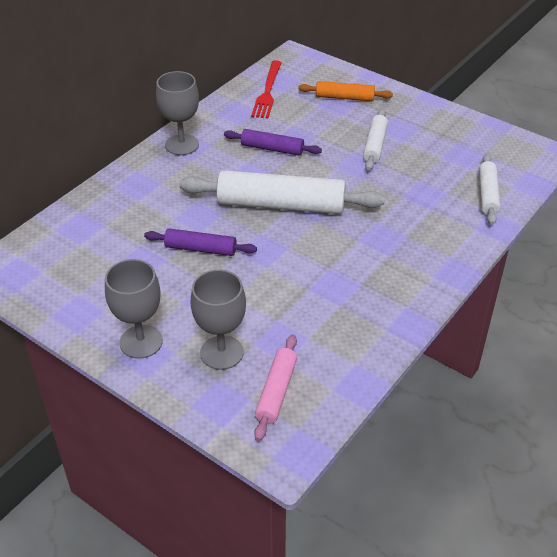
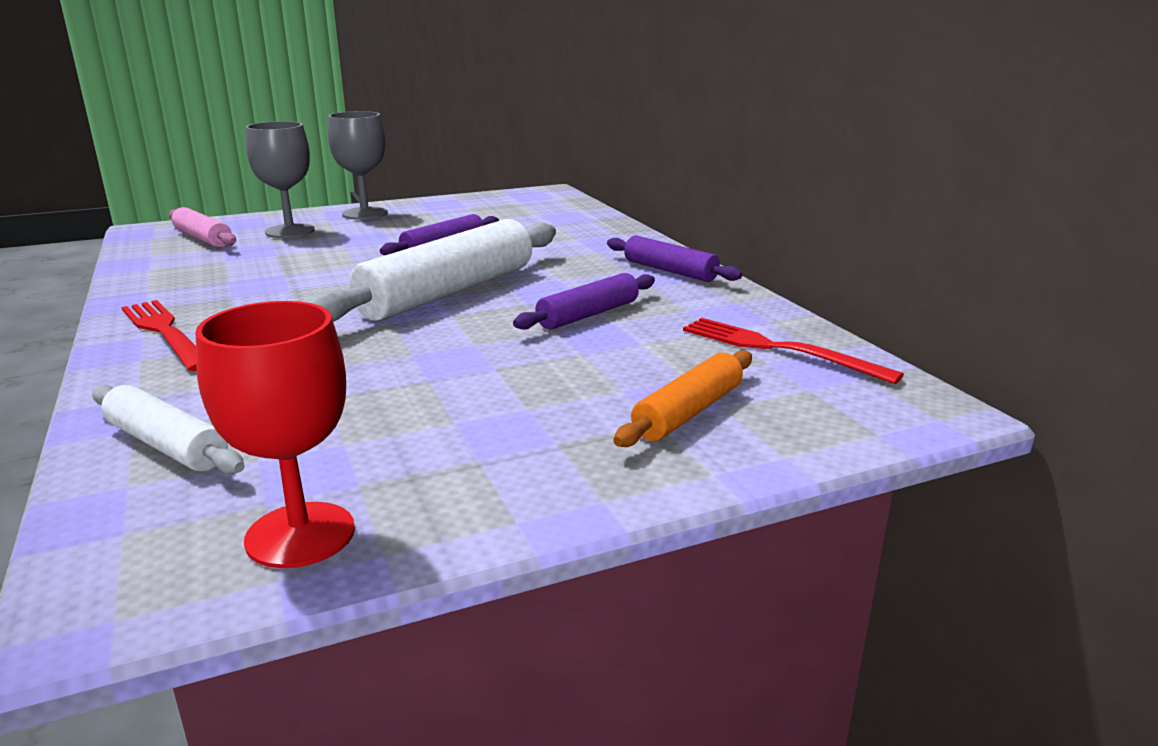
camera: 120 degrees right, 20 degrees down
(182, 145) = (670, 271): grey goblet -> purple rolling pin
(375, 145) = (484, 390): white rolling pin -> none
(422, 270) = (165, 332): none -> red fork
(488, 139) = (300, 535): none -> red goblet

